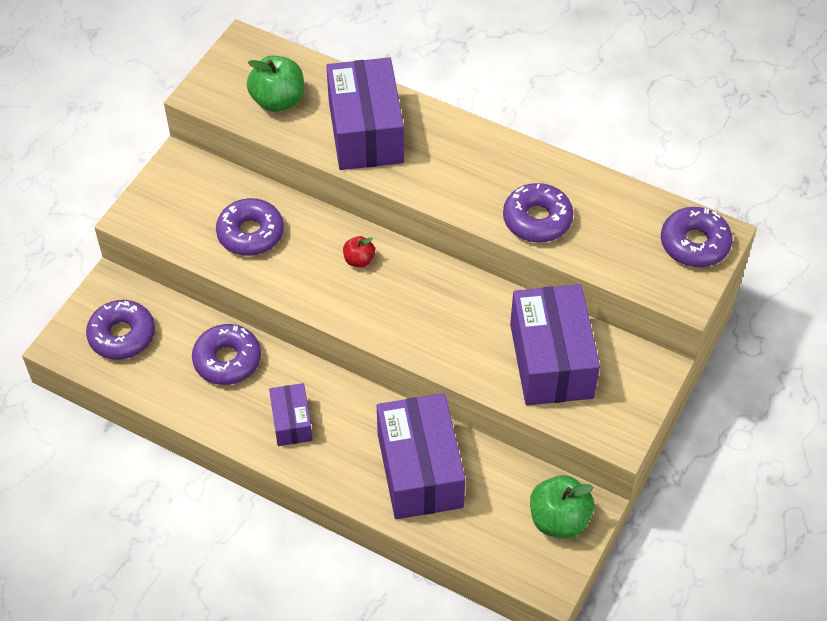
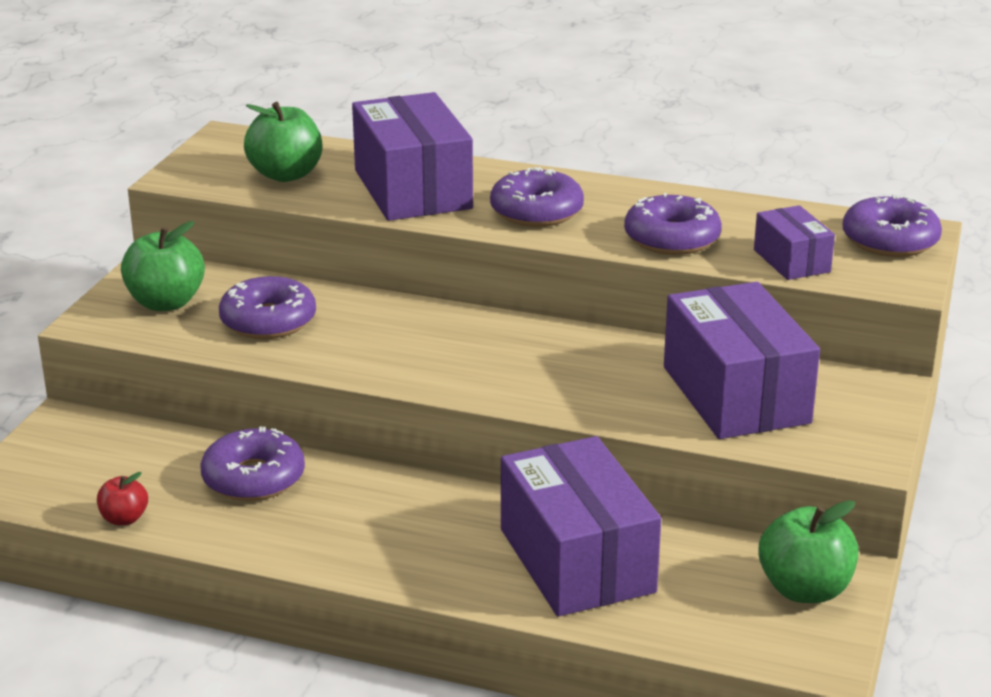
camera: 10 degrees left, 25 degrees down
(122, 335) = (88, 469): purple donut -> purple donut (536, 211)
(184, 203) = (166, 303): none -> green apple
(291, 422) = (367, 531): purple box -> purple box (791, 261)
(359, 260) = (429, 330): red apple -> red apple (124, 519)

